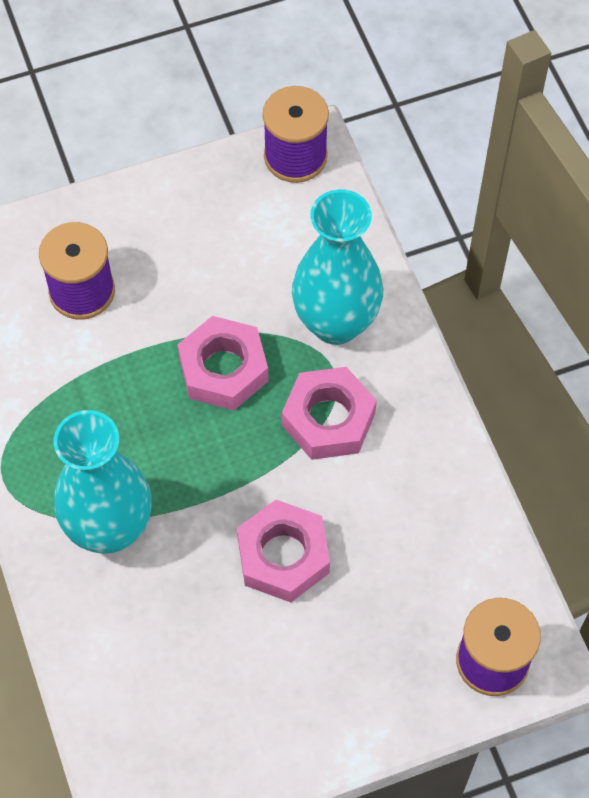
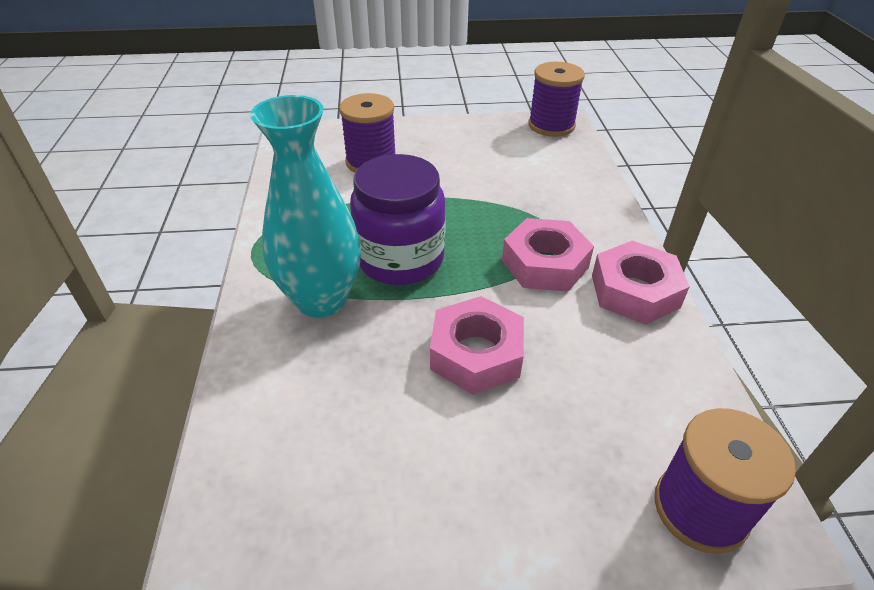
camera: 15 degrees right, 20 degrees down
(172, 451) = (400, 259): none -> purple jar
(223, 369) = (462, 219): pink nut -> pink nut (634, 291)
(336, 323) = (564, 208): turquoise vase -> none

